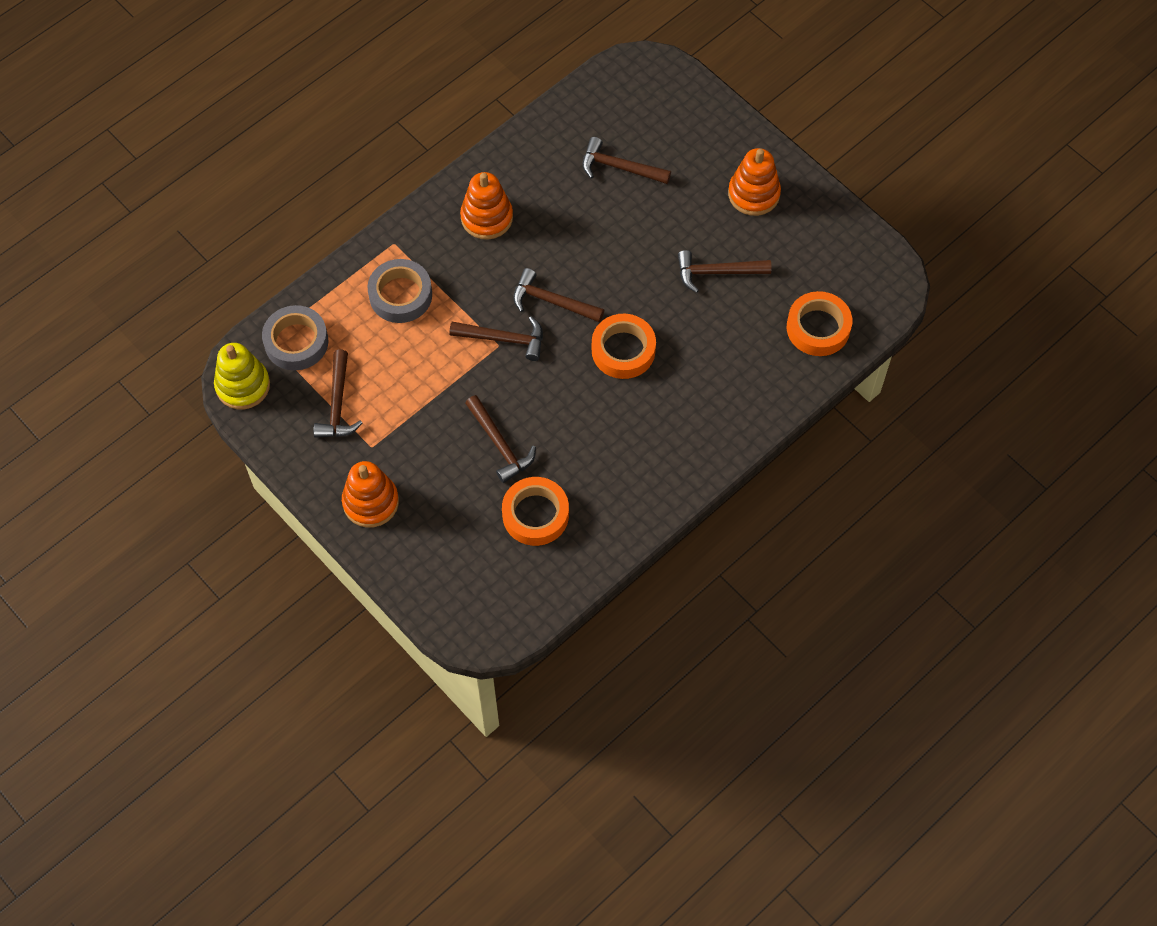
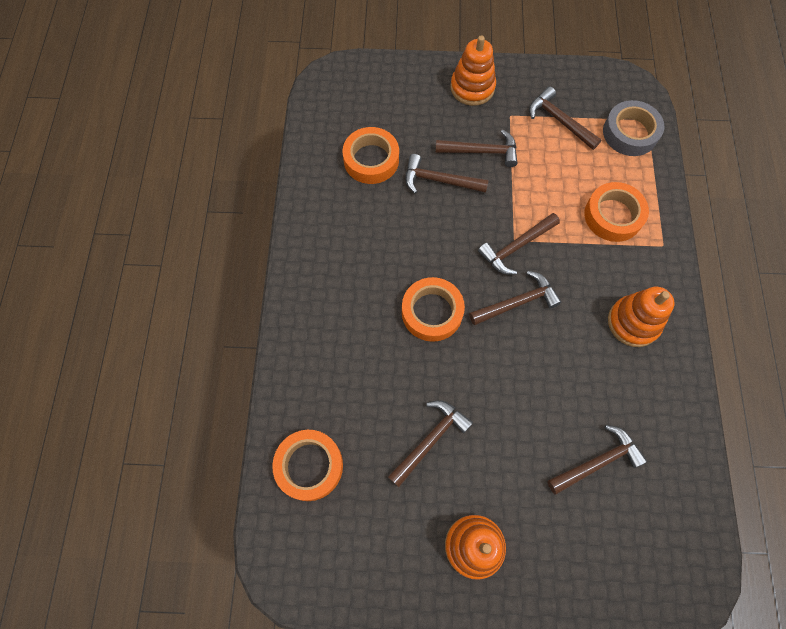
camera: 135 degrees right, 5 degrees up
(243, 385) = (622, 85): yellow stacking toy -> none
(400, 295) = (613, 216): grey tape -> orange tape
(435, 437) = (481, 151): none -> brown hammer

